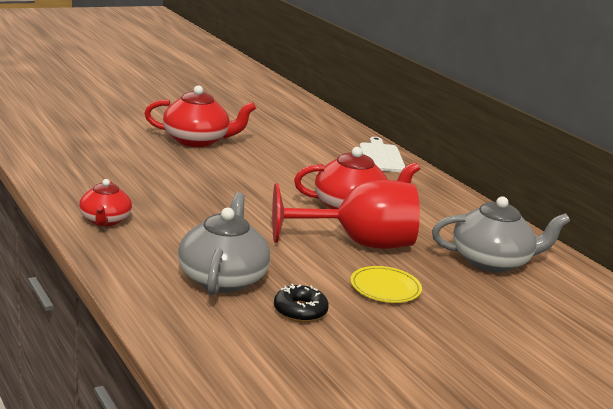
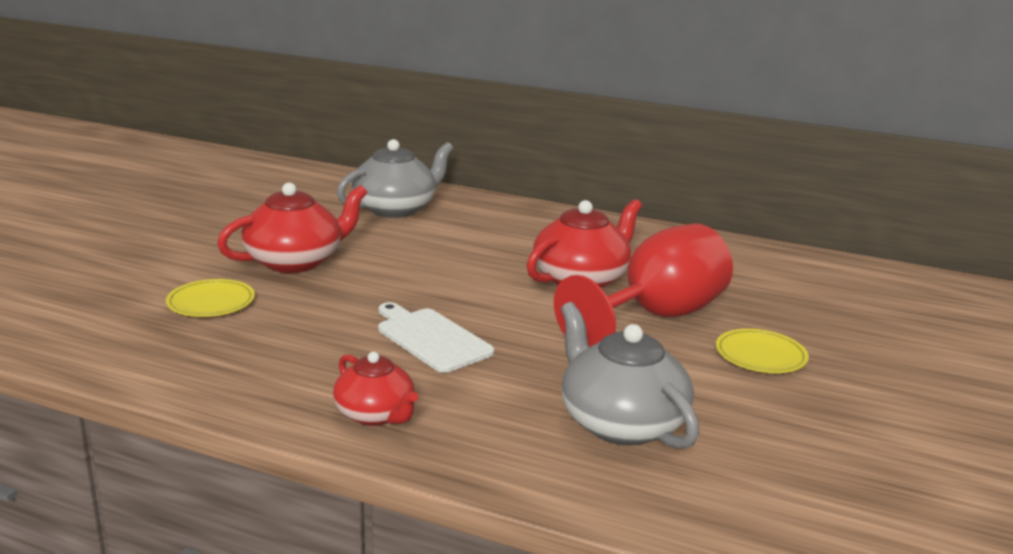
camera: 35 degrees left, 0 degrees up
(118, 144) = (211, 302): none -> yellow plate
(300, 311) = (747, 422): black donut -> none
(381, 156) = (506, 210): white cutting board -> white cutting board (431, 338)
(492, 261) = (778, 285): grey teapot -> grey teapot (396, 209)

